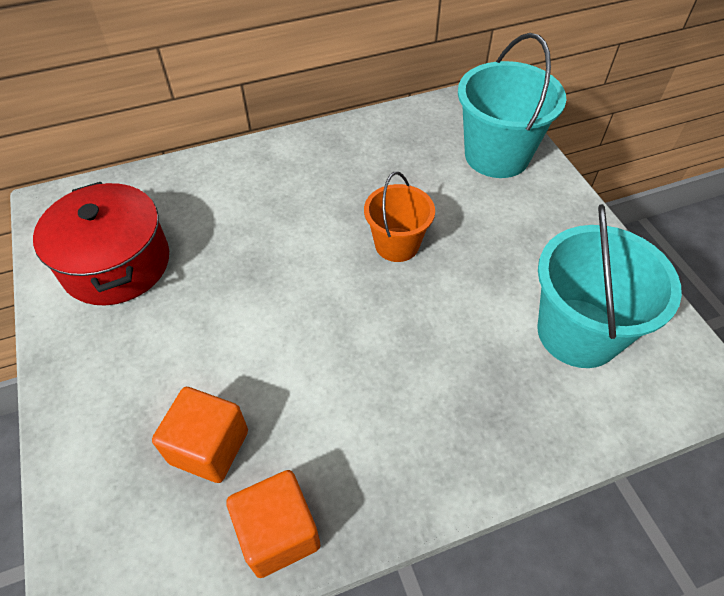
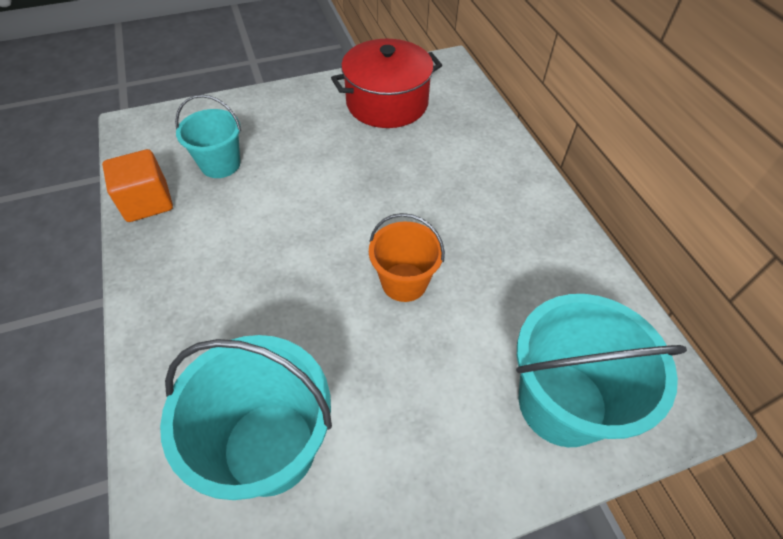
camera: 90 degrees right, 0 degrees up
(209, 447) = (220, 164): orange cube -> turquoise bucket

